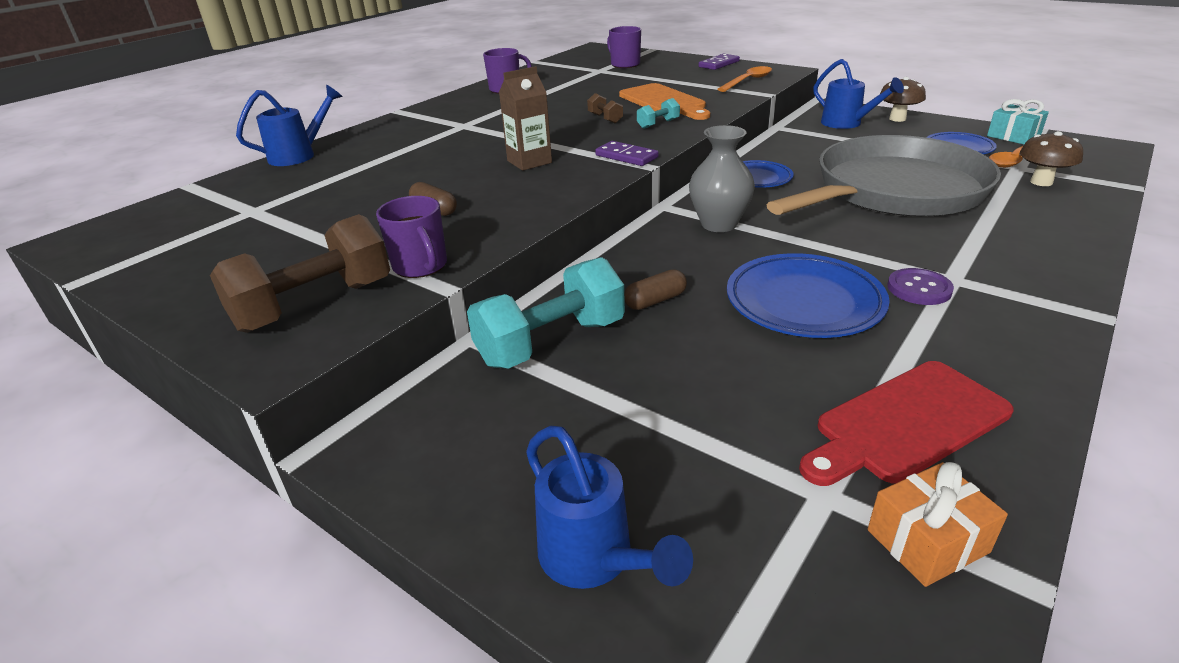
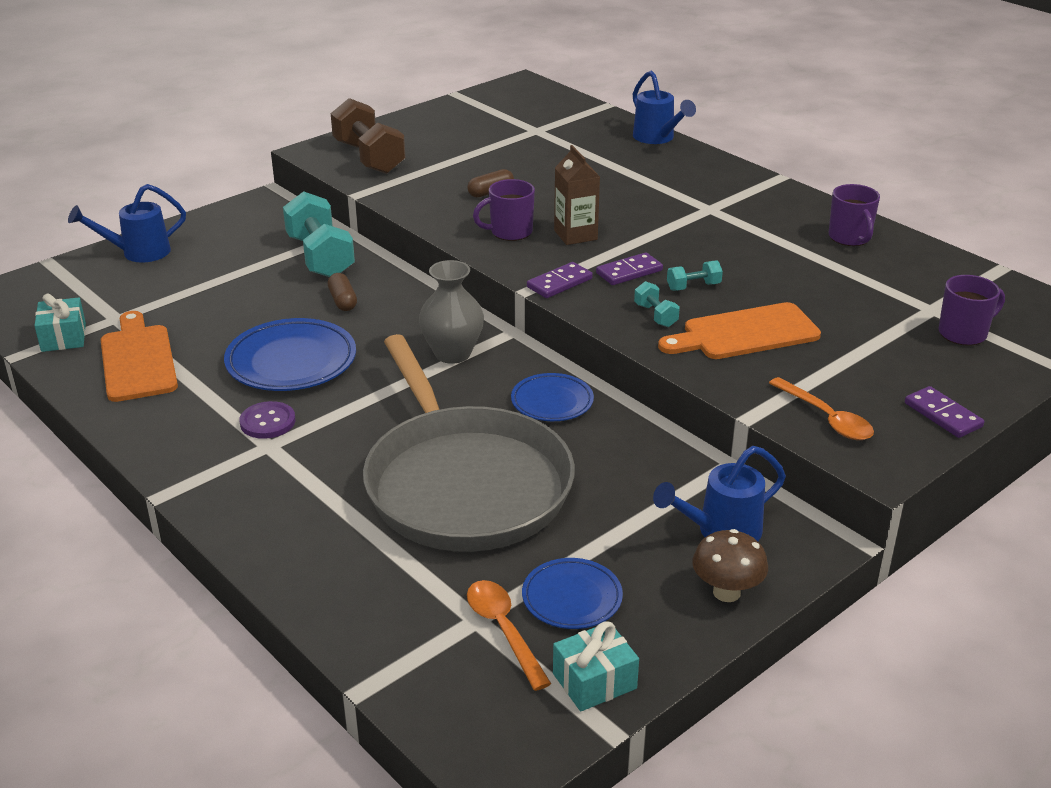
camera: 100 degrees right, 0 degrees up
(421, 266) = (395, 187): purple mug -> purple mug (510, 232)
(592, 137) = (629, 272): none -> purple domino
(605, 118) = (693, 287): brown dumbbell -> turquoise dumbbell
(906, 423) = (137, 360): red cutting board -> orange cutting board
(927, 541) = (63, 337): orange gift -> turquoise gift
(1041, 182) = (420, 613): brown mushroom -> none

